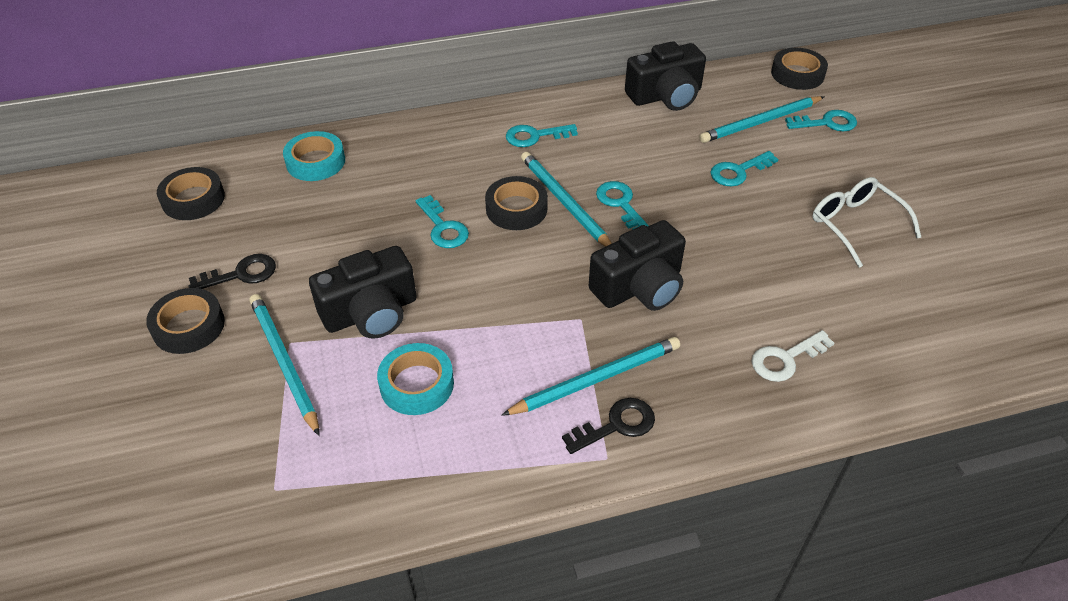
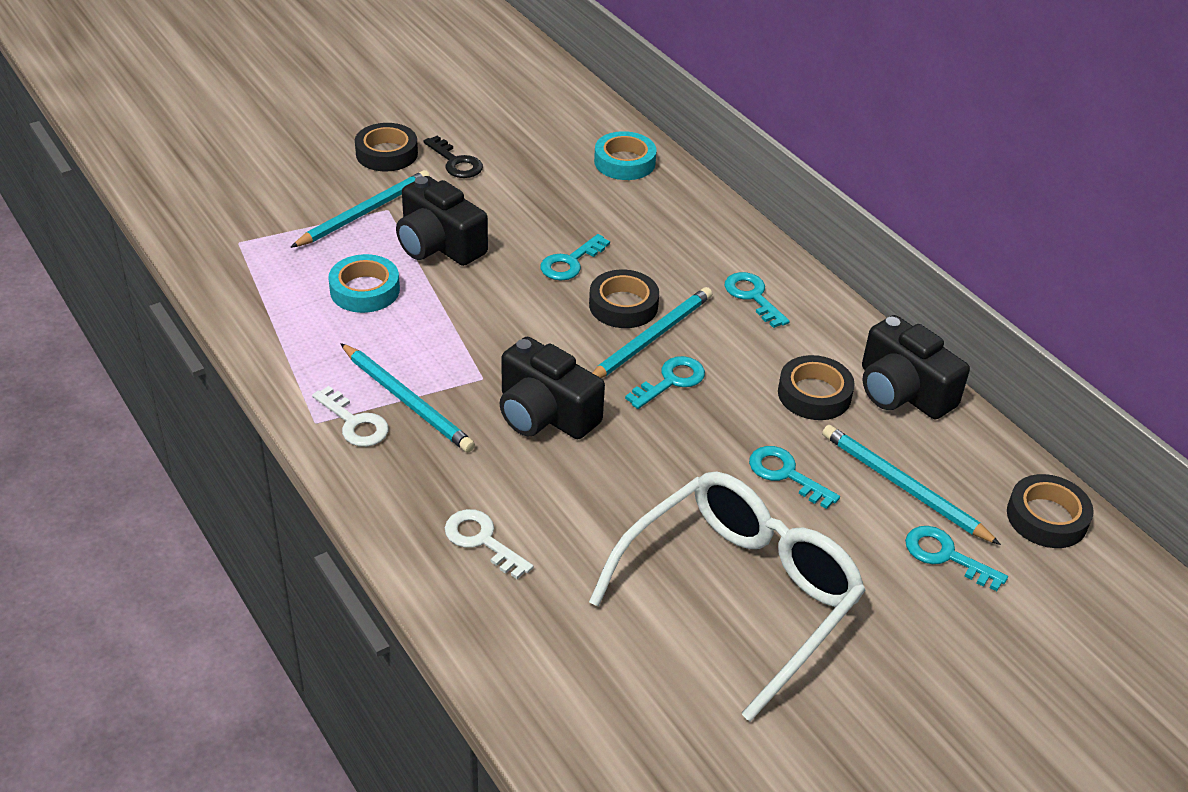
camera: 70 degrees right, 5 degrees down
(193, 199) = (536, 110): black tape -> black tape (814, 394)
(616, 425) = (354, 423): black key -> white key
(826, 123) = (946, 556): turquoise key -> turquoise key turned 150 degrees clockwise
(855, 224) = (740, 594): white glasses -> white glasses, size x1.81

